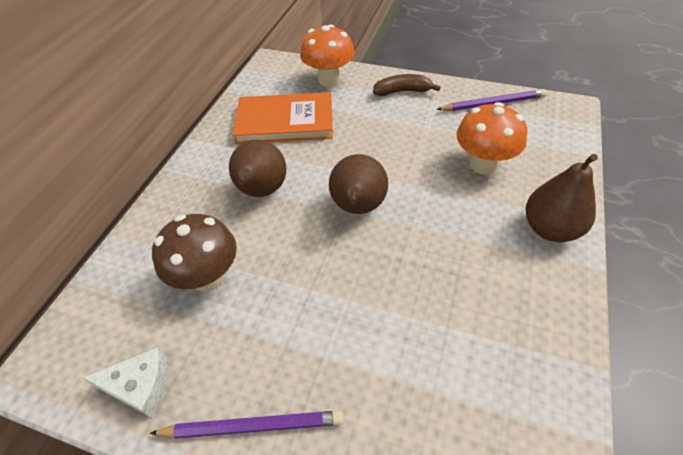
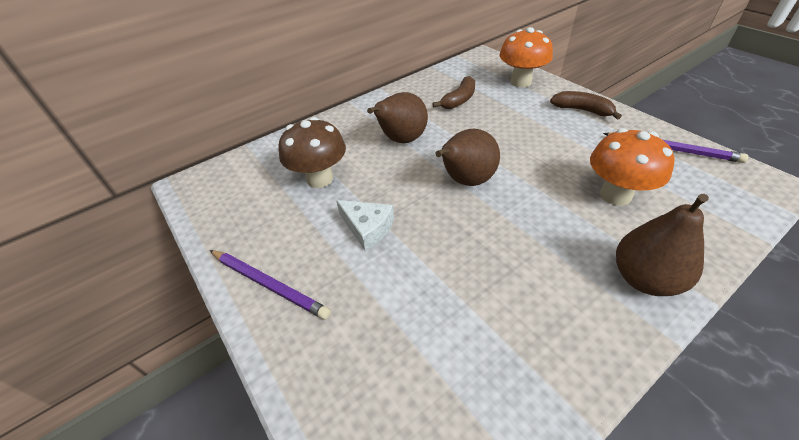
camera: 35 degrees right, 5 degrees down
(140, 386) = (229, 222): white cheese -> white cheese (367, 228)
(285, 121) = (459, 100): orange book -> brown banana

